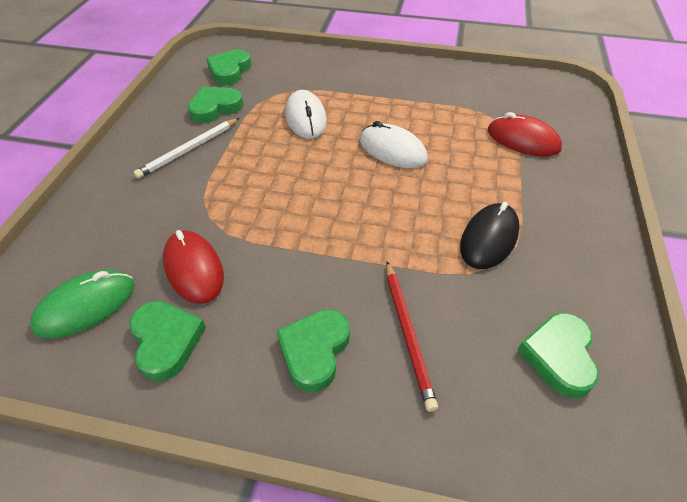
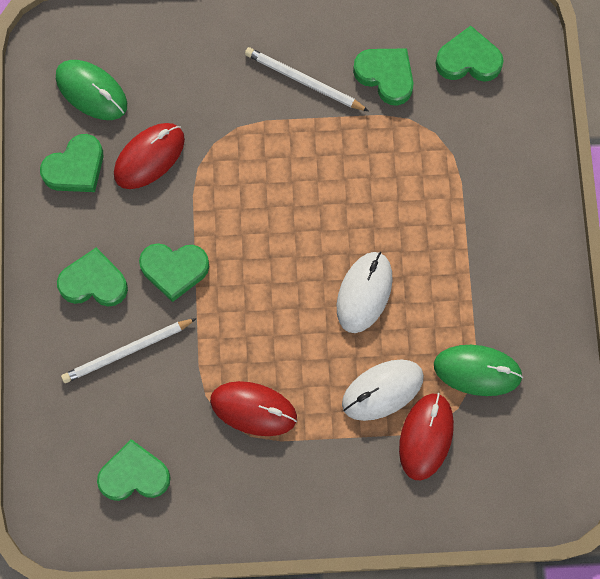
camera: 75 degrees right, 25 degrees up
(306, 118) = (396, 183): white mouse -> white mouse (382, 390)
(327, 272) = (174, 270): none -> green heart
(408, 333) = (127, 351): red pencil -> white pencil
(471, 107) = (477, 371): none -> green mouse
(489, 239) = (253, 409): black mouse -> red mouse

